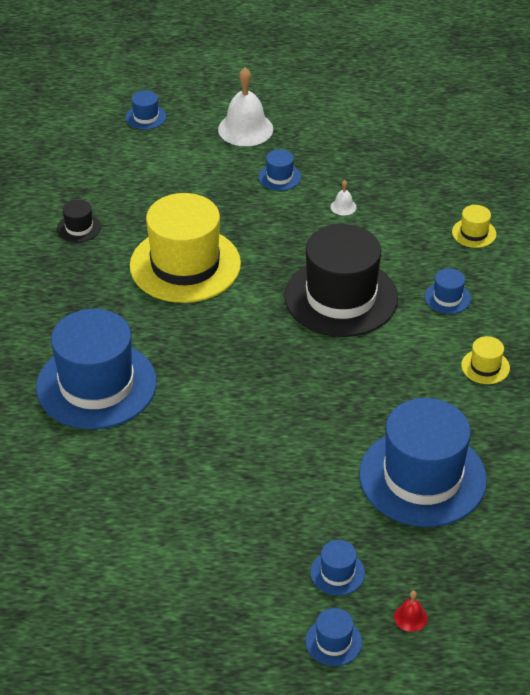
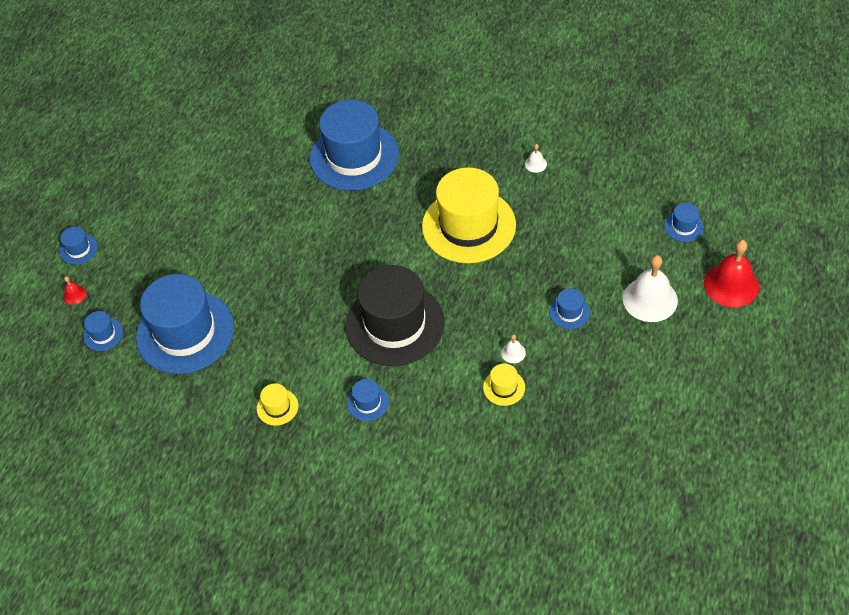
camera: 110 degrees right, 10 degrees up
(79, 228) = (535, 164): black hat -> white bell
(211, 84) = (731, 284): none -> red bell
(337, 573) = (128, 262): blue hat -> blue hat (103, 334)
(474, 233) = (446, 449): yellow hat -> yellow hat (504, 387)

